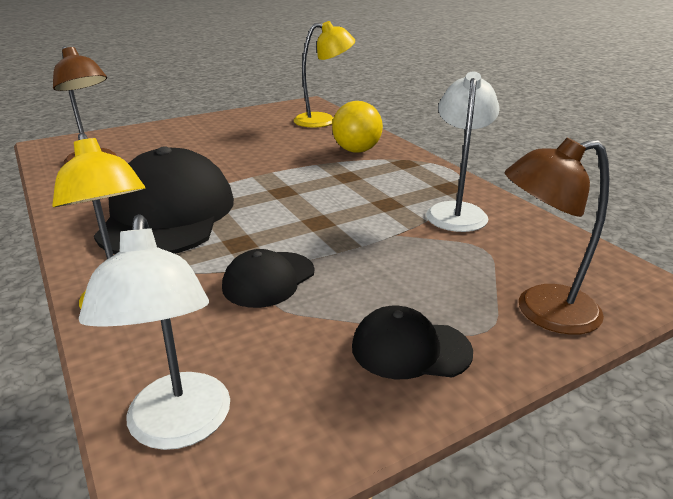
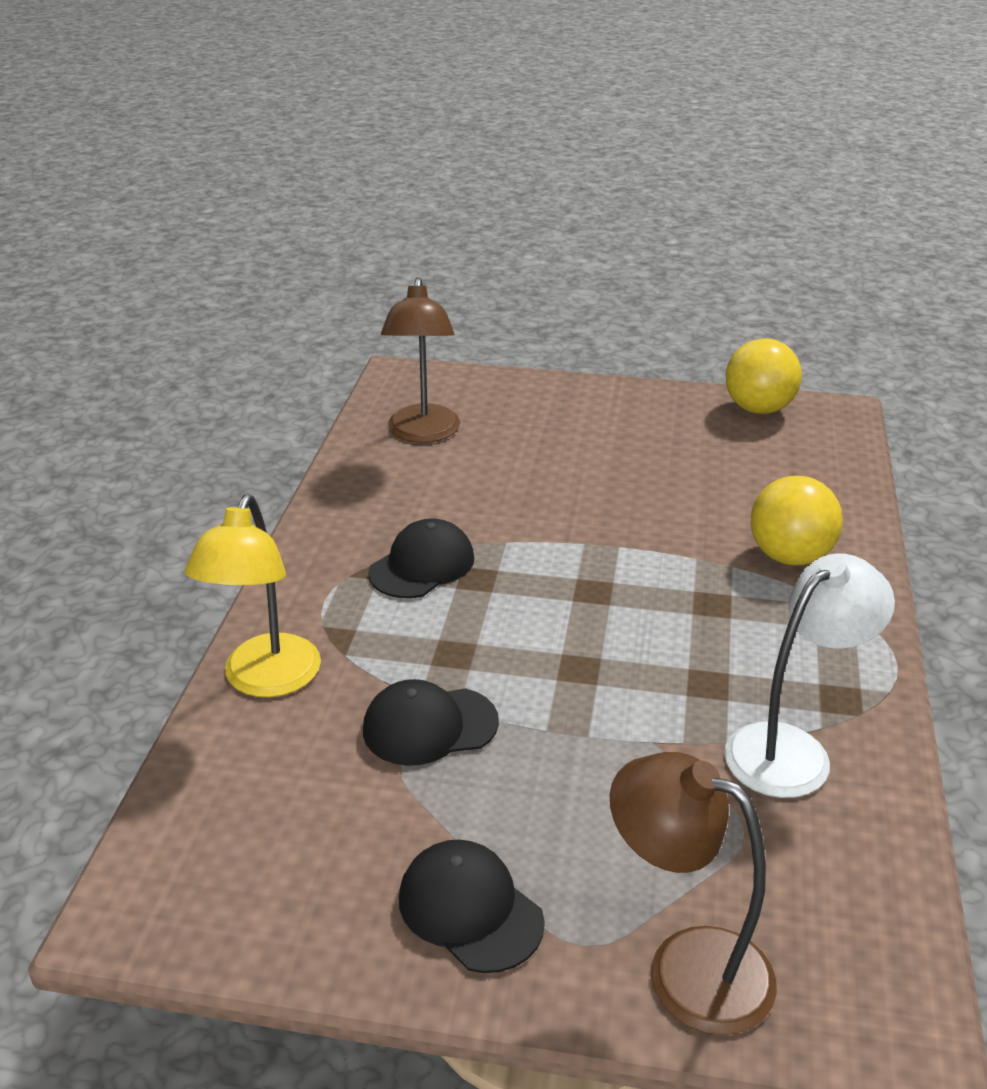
camera: 40 degrees right, 5 degrees up
(167, 214) = (422, 565): black cap -> black cap, size x0.49
(178, 427) = (187, 850): white lamp -> none
(271, 110) = (758, 409): none -> yellow ball
(323, 120) = (816, 464): yellow lamp -> none

